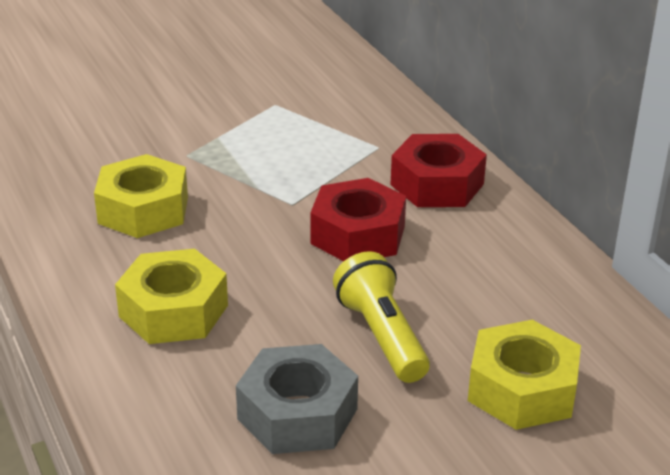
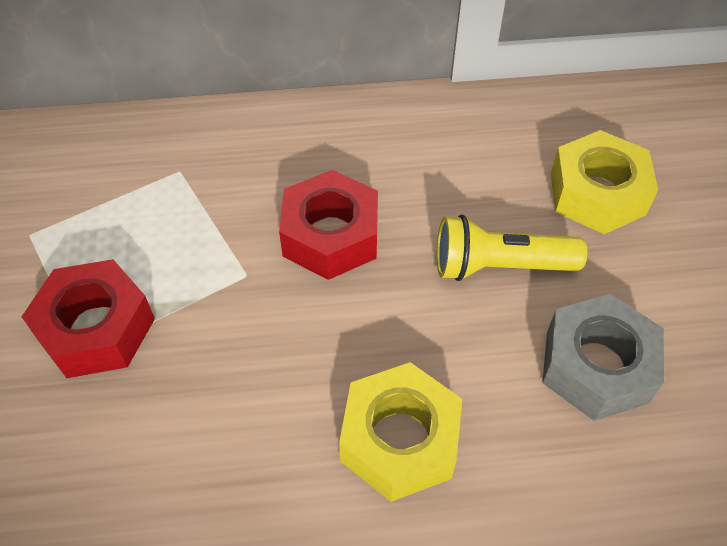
camera: 70 degrees left, 20 degrees up
(143, 210) = (182, 428): yellow nut -> none
(437, 184) = (274, 148): red nut -> red nut (96, 329)

